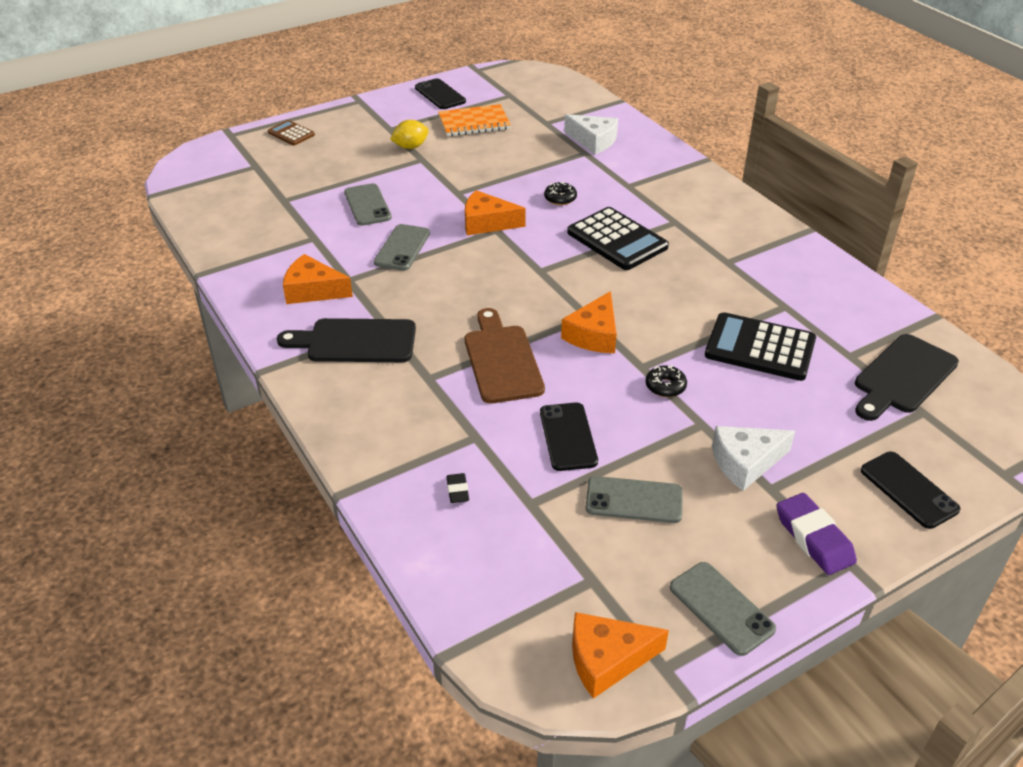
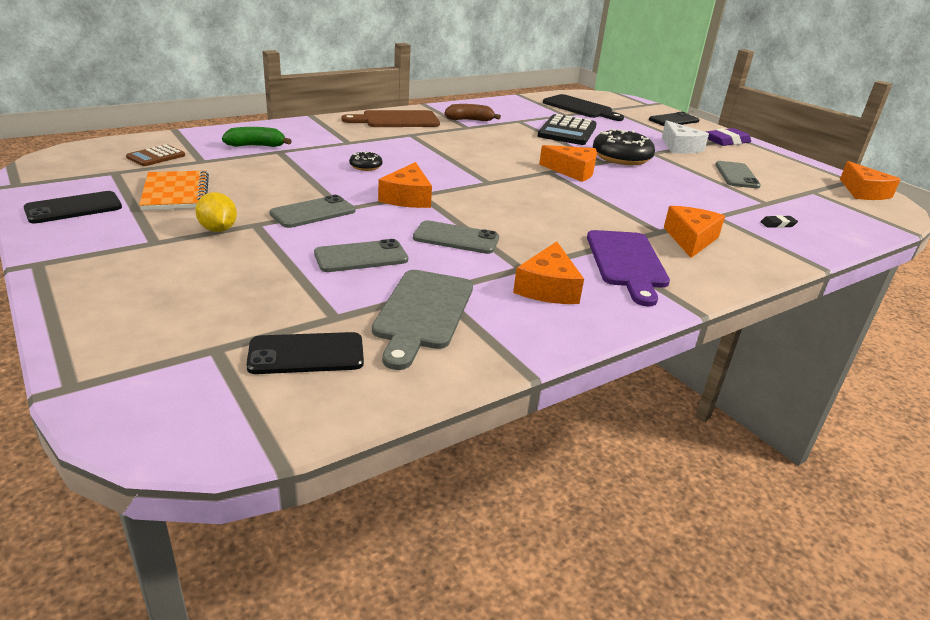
camera: 95 degrees left, 10 degrees down
(283, 232) = (423, 313): none -> grey cutting board
(291, 133) = (114, 320): brown calculator -> brown calculator (156, 156)
(355, 342) = (627, 262): black cutting board -> purple cutting board
(409, 397) = (690, 239): none -> orange cheese
(501, 360) = (620, 203): brown cutting board -> brown cutting board (397, 120)
(568, 437) = (693, 187): black phone -> black phone (306, 354)
(593, 141) = (256, 146): white cheese -> green banana
(617, 240) = (438, 153): black calculator -> none
(665, 386) = (621, 157): black donut -> black donut, size x2.09
(721, 608) = (797, 165): grey phone -> grey phone (313, 212)
(758, 264) = (469, 120): none -> brown banana

